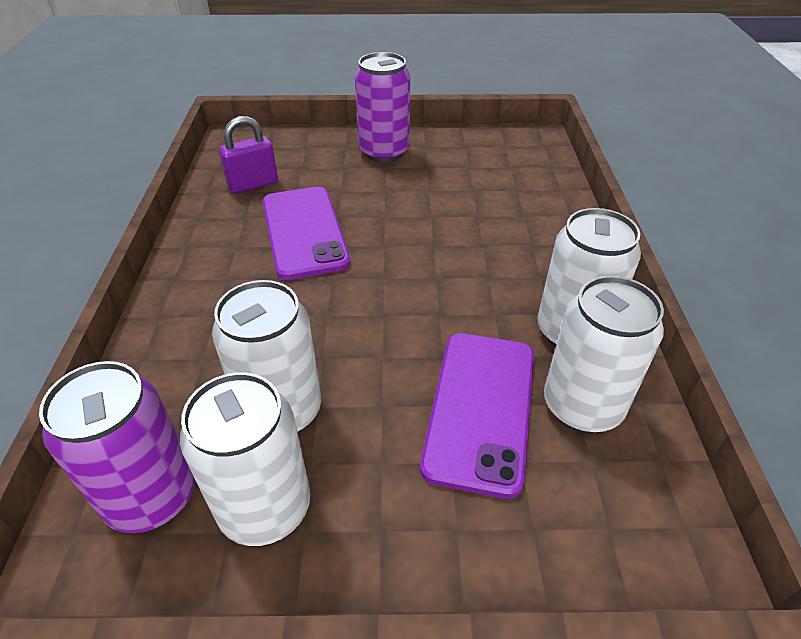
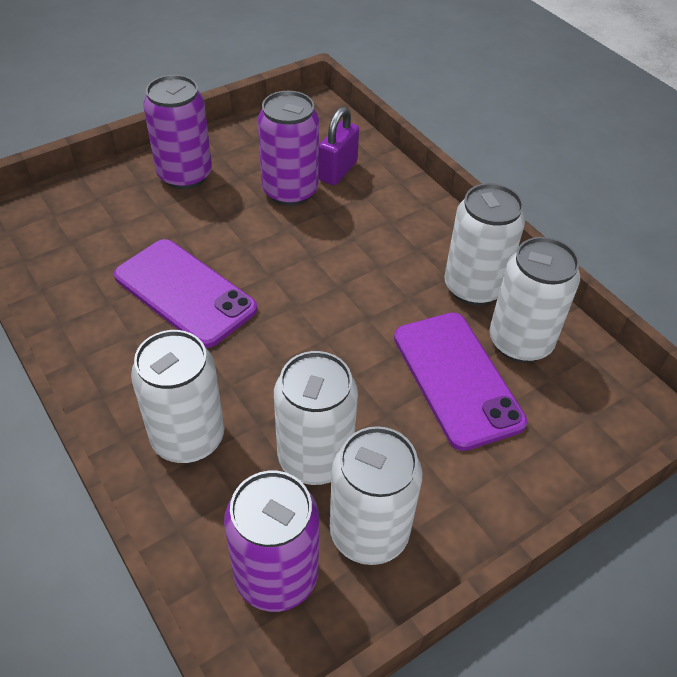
camera: 35 degrees left, 5 degrees up
(200, 340) = (188, 438): none -> white can
(253, 184) = (82, 263): purple padlock -> purple padlock (337, 171)
(459, 190) = (290, 191): none -> purple can

